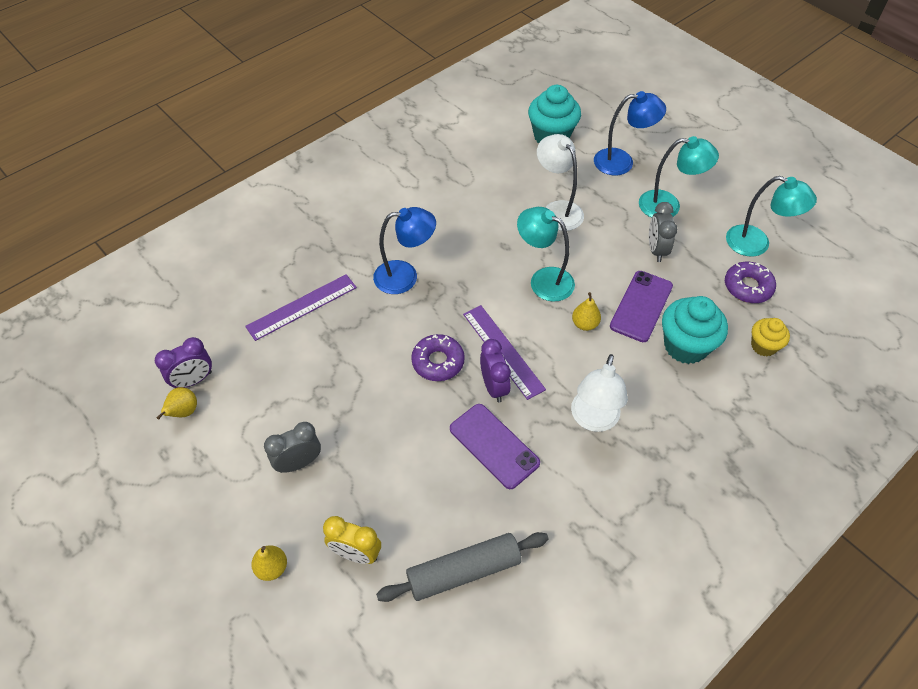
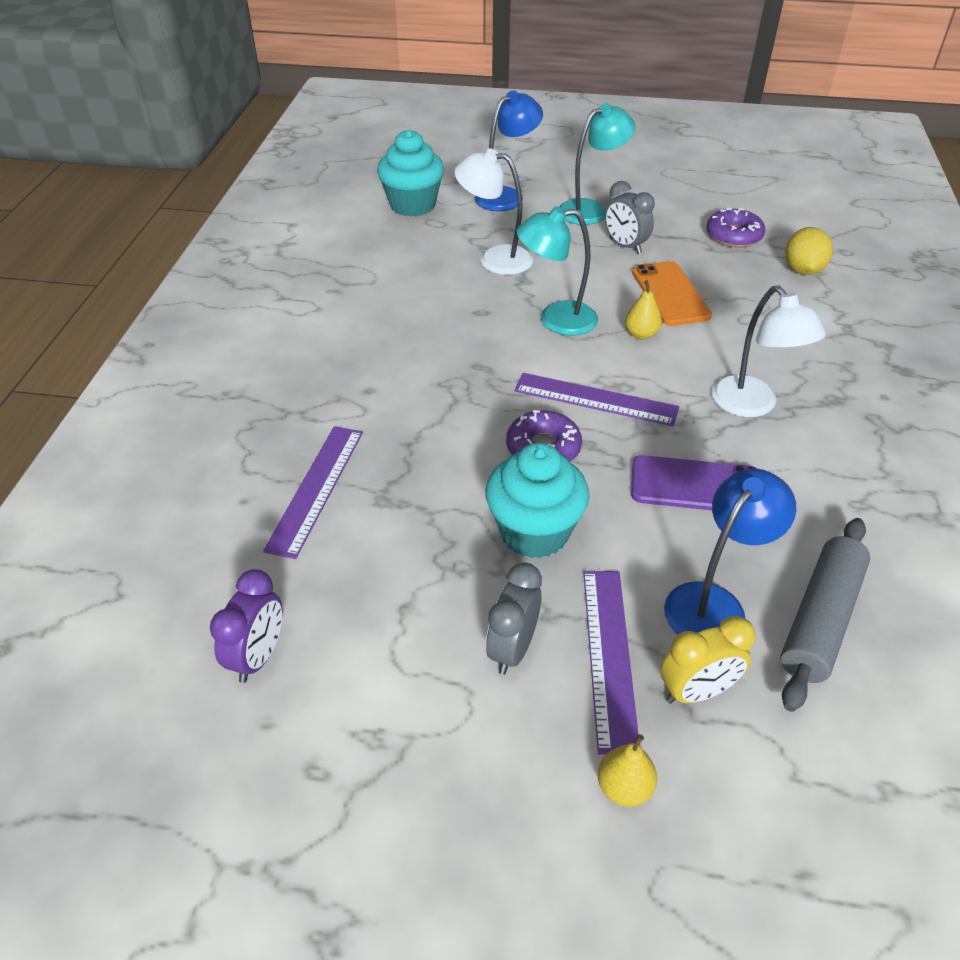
camera: 40 degrees left, 10 degrees down
(183, 412) = (287, 702): yellow pear -> none
(337, 502) = (608, 656): none -> purple ruler
(405, 276) = (407, 392): blue lamp -> blue lamp (714, 603)
(494, 387) = (628, 435): purple clock -> none
(641, 306) = (670, 294): purple phone -> orange phone
(685, 346) = (746, 303): turquoise cupcake -> turquoise cupcake (534, 532)
(756, 244) = (698, 203): turquoise lamp -> none
(763, 346) = (802, 270): yellow cupcake -> yellow lemon

